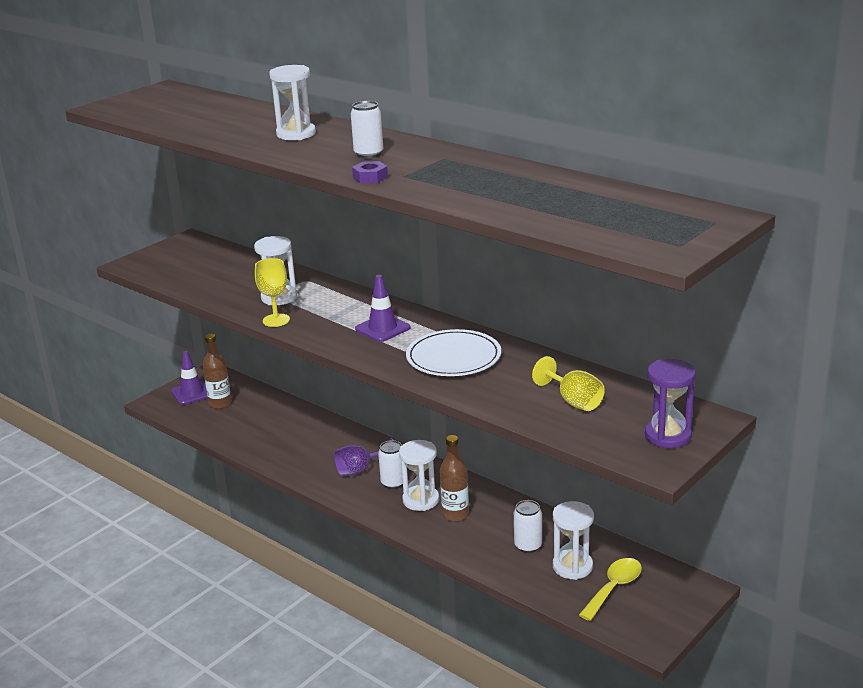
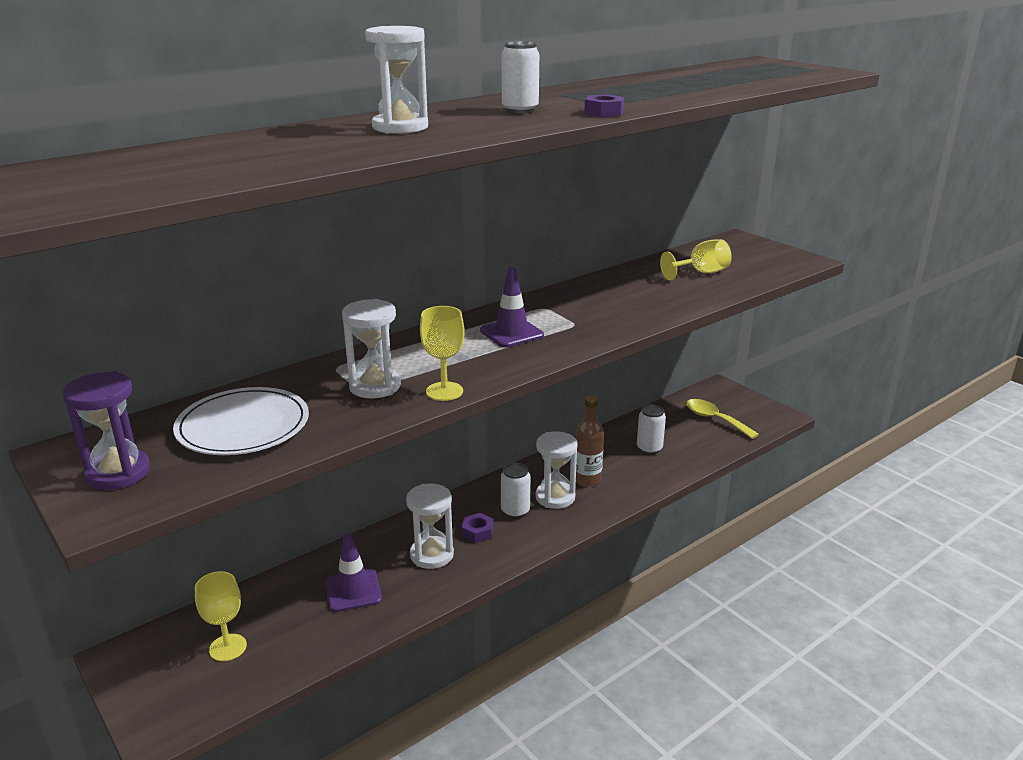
camera: 80 degrees left, 0 degrees up
(192, 393) = (167, 680): purple traffic cone -> purple traffic cone (353, 591)
(220, 403) = (228, 647): brown bottle -> yellow goblet
(360, 470) = (477, 532): purple goblet -> purple nut
(453, 357) = (598, 307): white plate -> white plate (243, 426)
(572, 567) = (683, 432): white hourglass -> white hourglass (432, 555)
(668, 436) = (763, 253): purple hourglass -> purple hourglass (118, 473)

